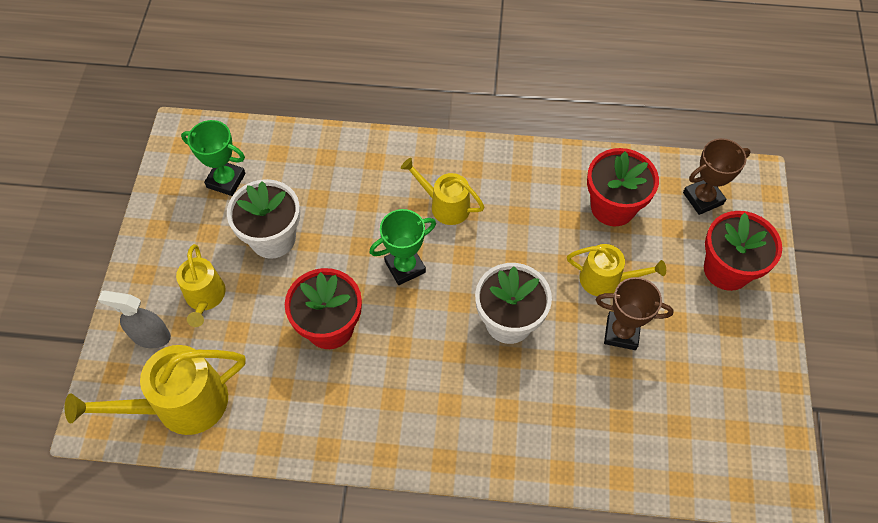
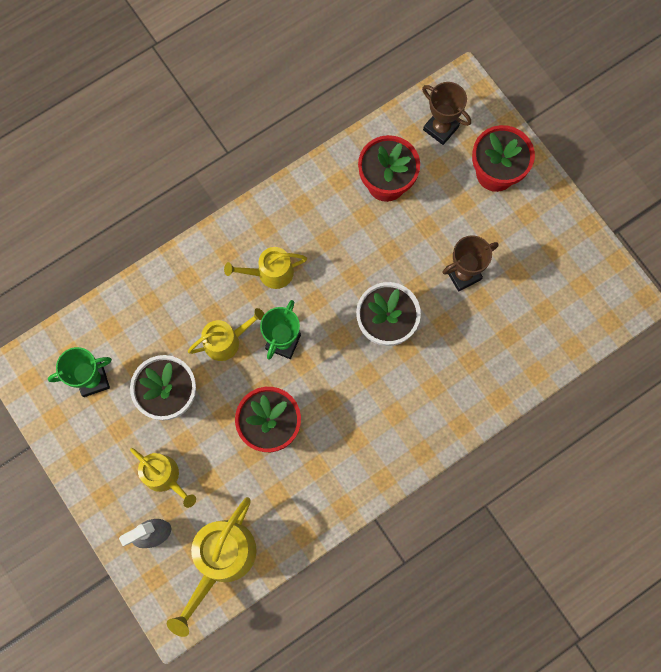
camera: 40 degrees left, 15 degrees up
(606, 280) = (424, 243): yellow watering can -> yellow watering can (226, 341)
(703, 198) = (440, 128): brown trophy -> brown trophy turned 75 degrees counterclockwise

